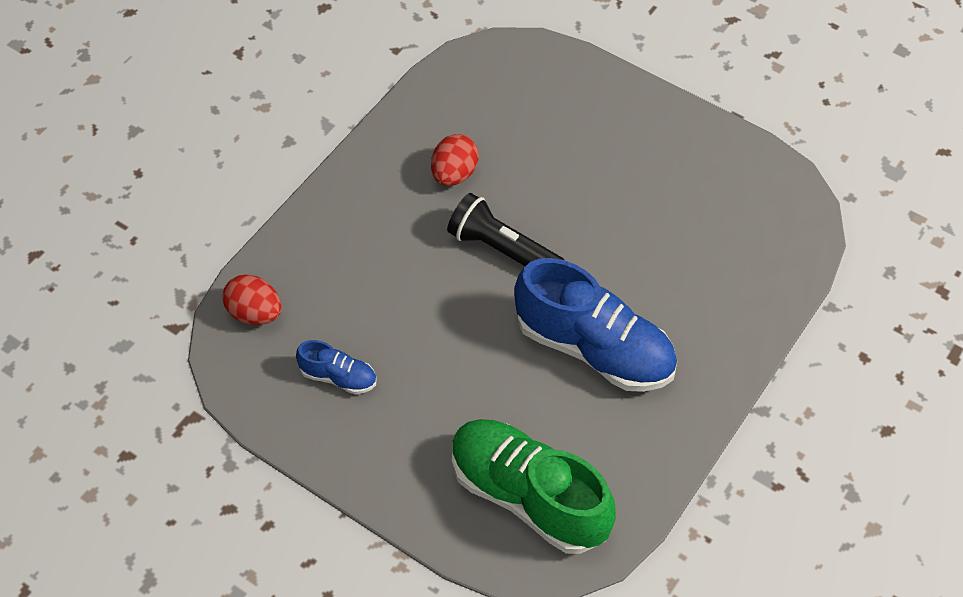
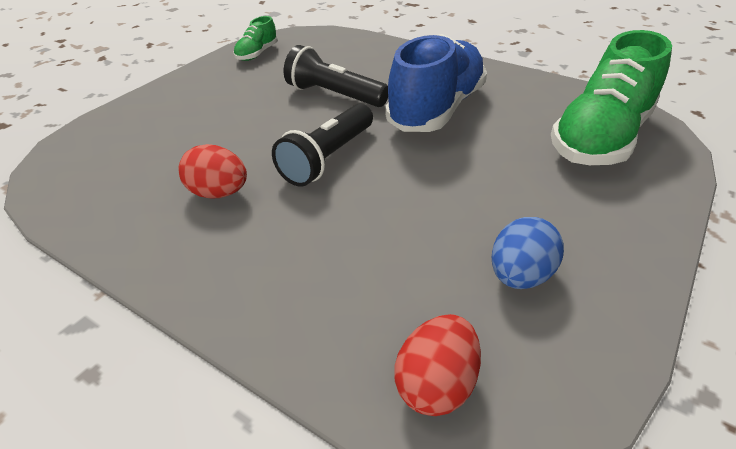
camera: 90 degrees left, 15 degrees down
(338, 377) = (520, 275): blue shoe -> blue egg
(628, 252) = (334, 95): none -> black flashlight
(738, 167) = (257, 54): none -> green shoe

